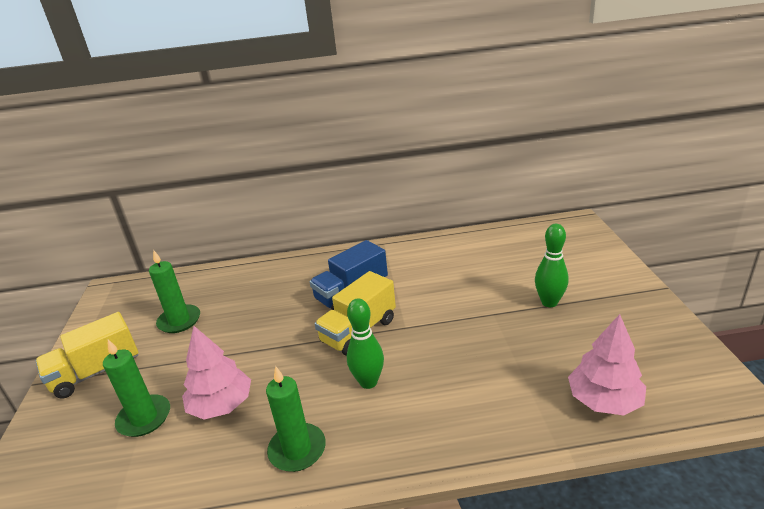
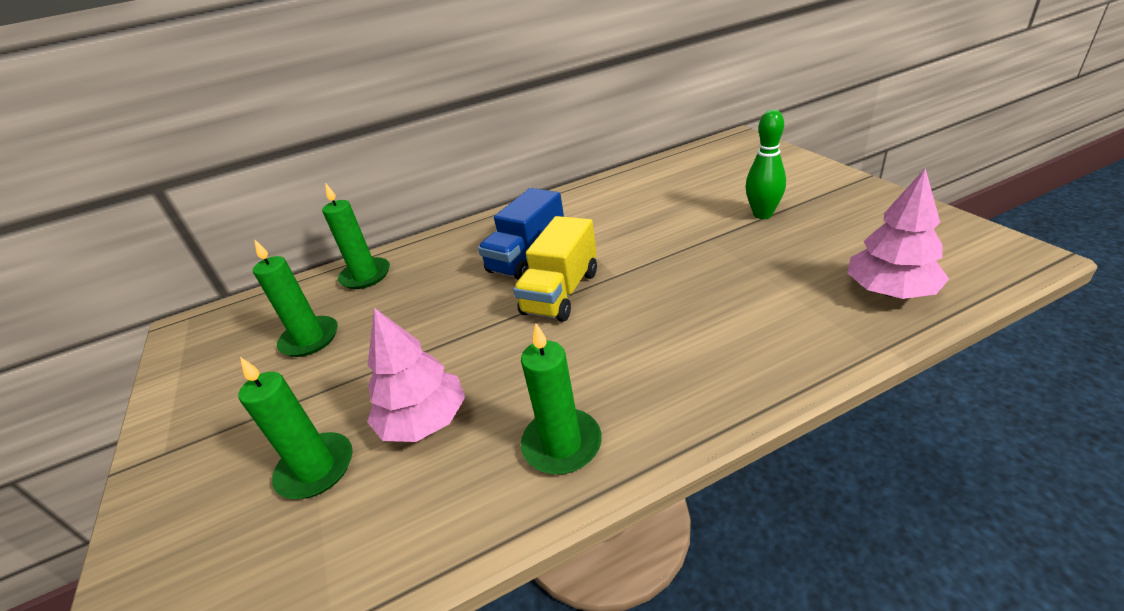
camera: 15 degrees left, 5 degrees up
(96, 372) = (211, 431): yellow truck -> none
(235, 279) = (365, 276): none -> green candle
(368, 382) = (607, 343): green bowling pin -> none

